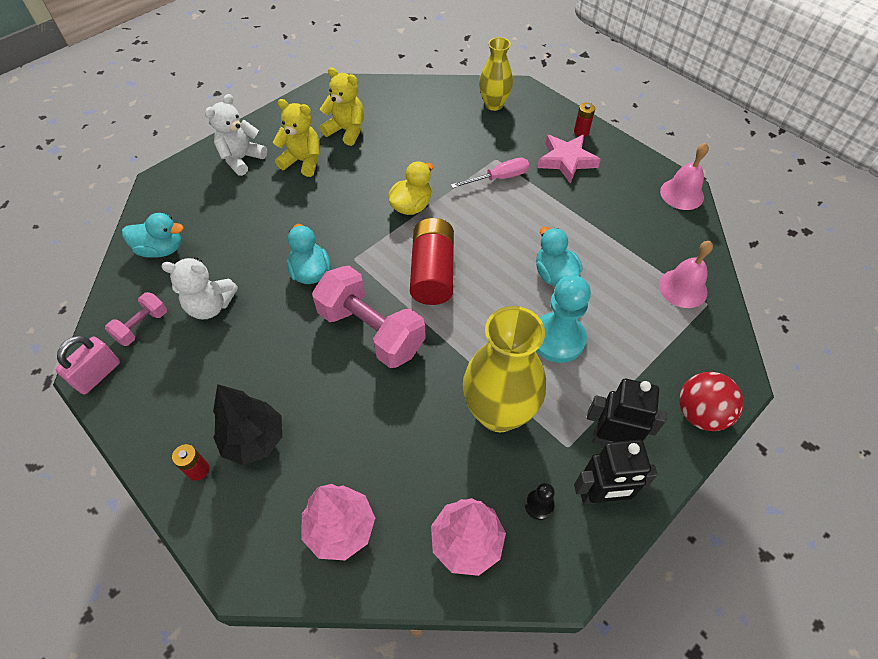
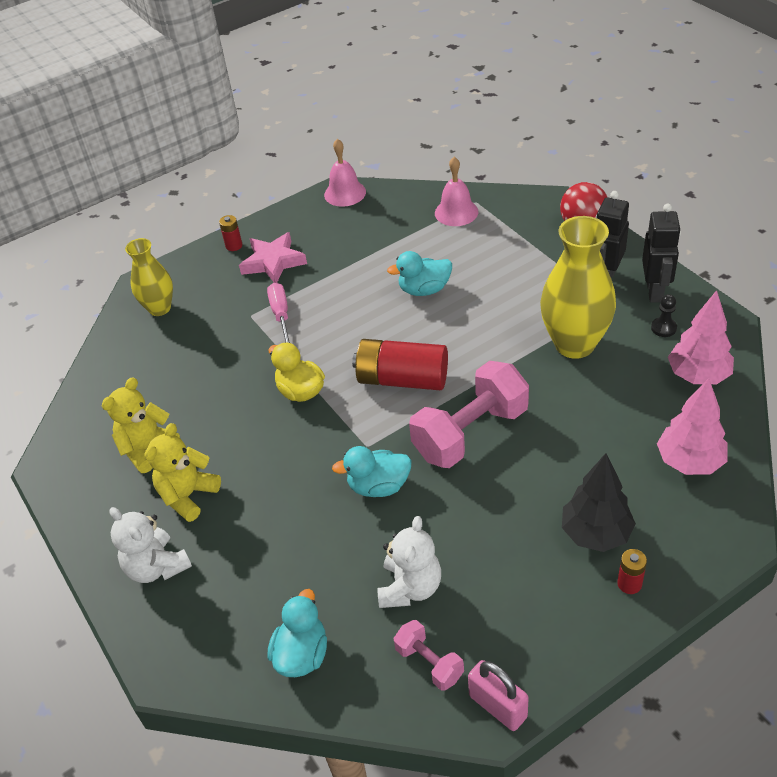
camera: 75 degrees left, 10 degrees down
(557, 339) = (499, 297): turquoise pawn -> none

